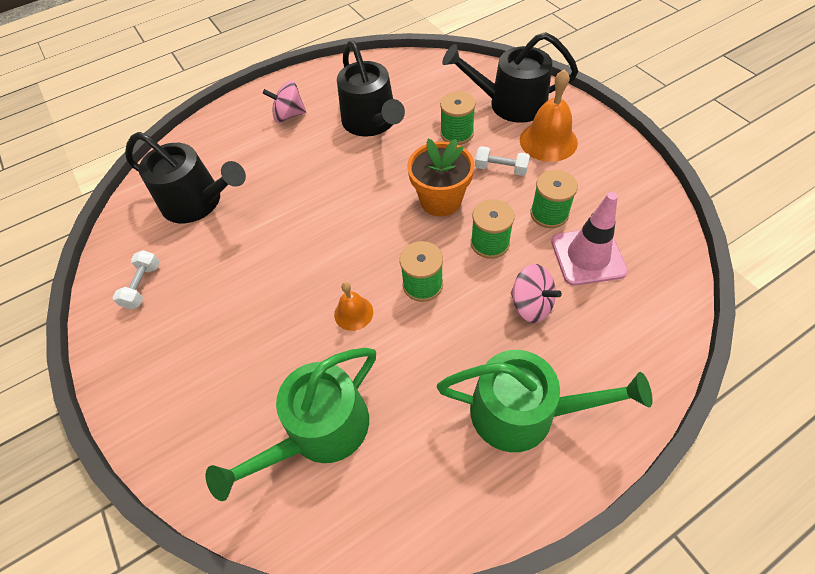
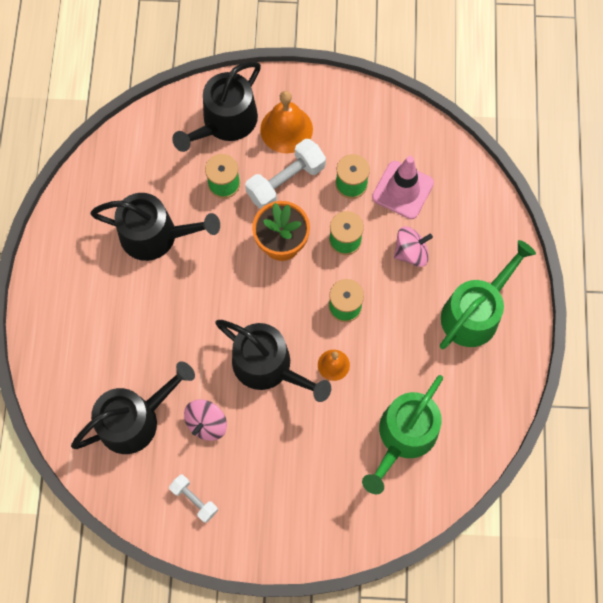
camera: 60 degrees left, 15 degrees up
(289, 115) = (88, 294): pink spinning top -> pink spinning top (207, 423)
(313, 262) = (268, 366): none -> black watering can
(320, 431) = (404, 436): green watering can -> green watering can turned 45 degrees clockwise
(501, 169) = (286, 181): white dumbbell -> white dumbbell, size x1.74

